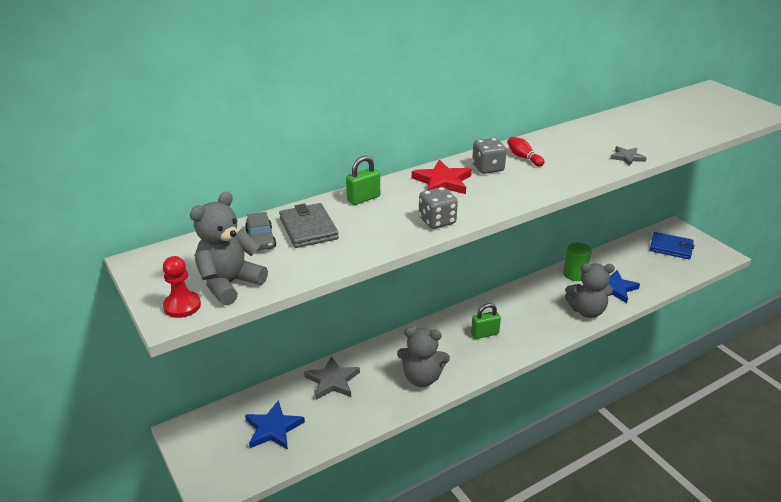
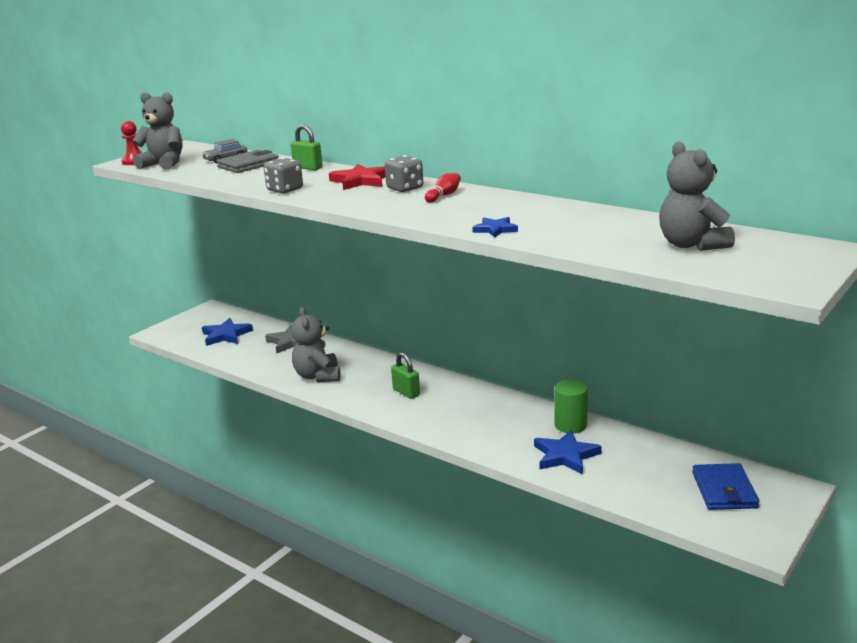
camera: 70 degrees right, 10 degrees down
(587, 311) = (498, 444): grey teddy bear -> grey teddy bear (691, 245)
(627, 157) = (495, 229): grey star -> blue star

